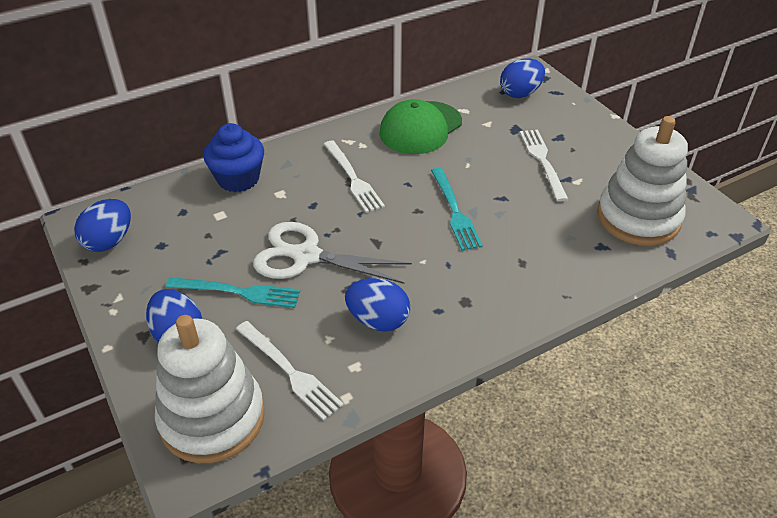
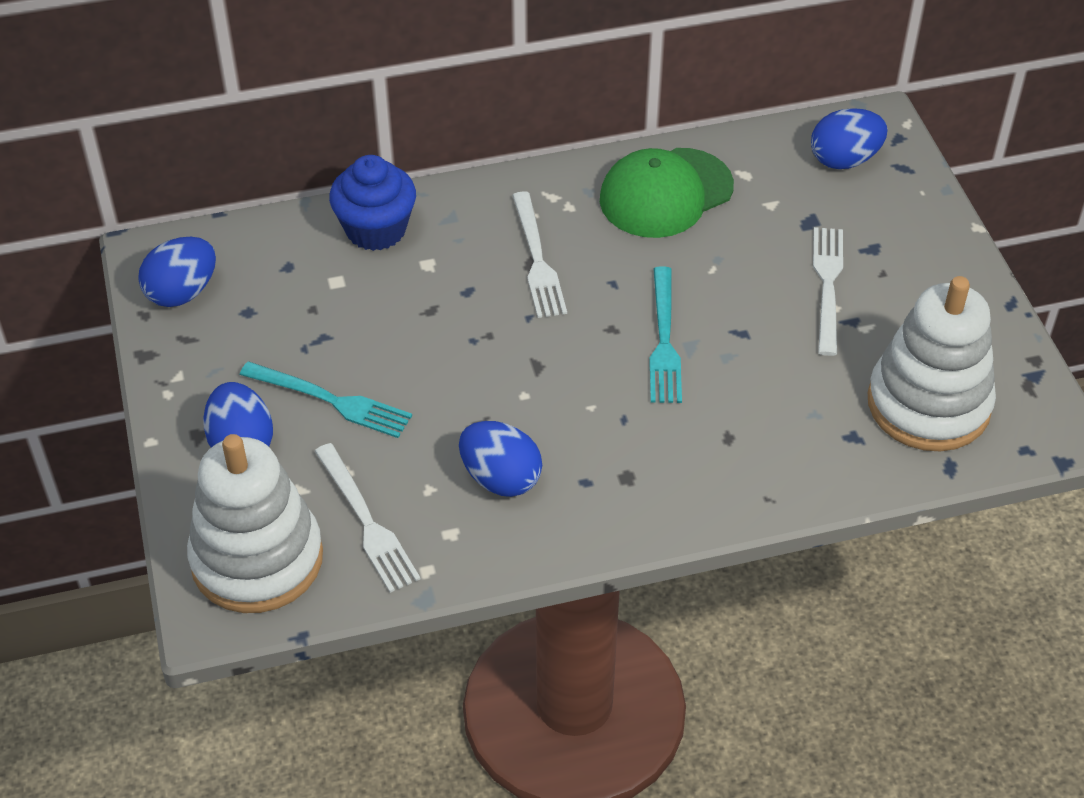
camera: 15 degrees right, 5 degrees up
(306, 256) = (435, 367): white scissors -> none

